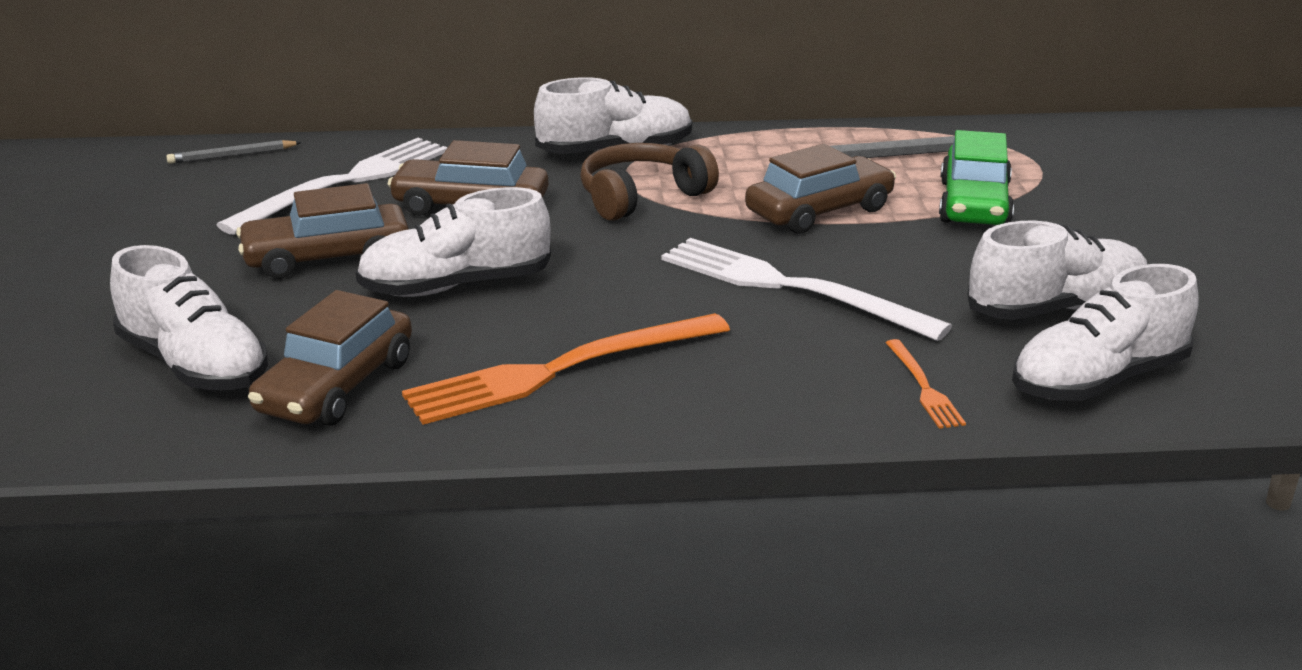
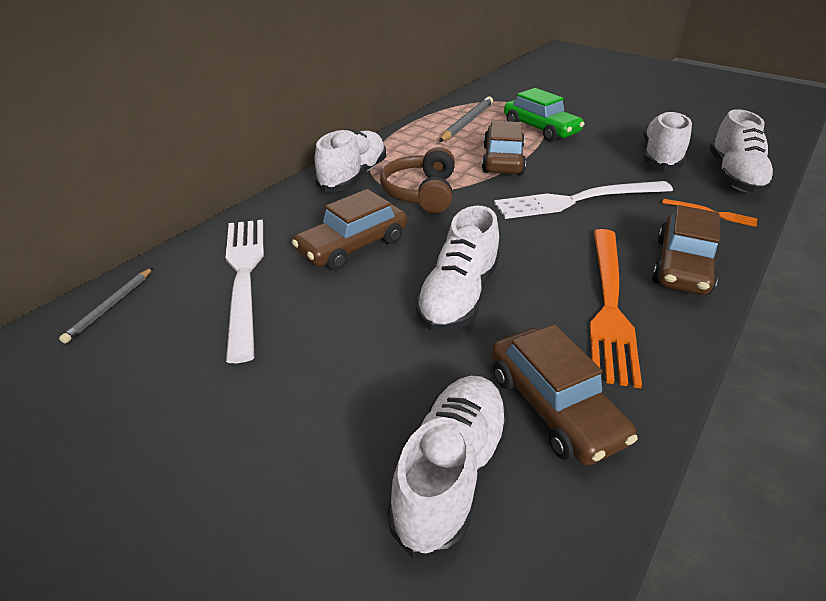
camera: 50 degrees left, 10 degrees up
(194, 365) = (451, 473): white shoe -> white shoe turned 60 degrees counterclockwise
(327, 257) = (349, 331): brown car -> brown car (681, 266)

